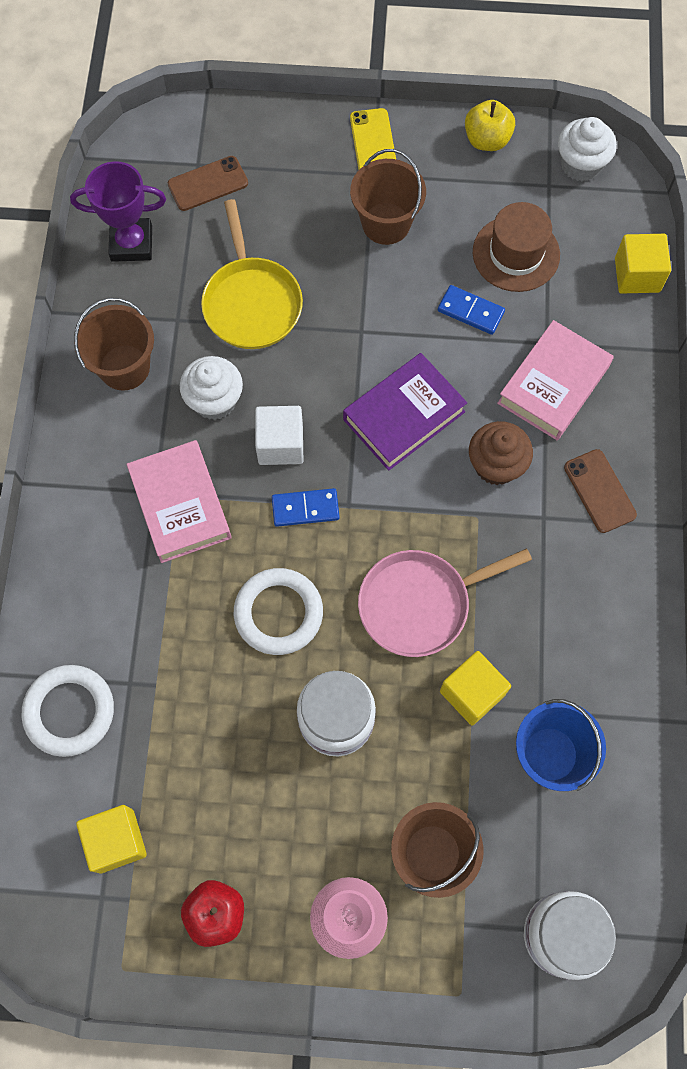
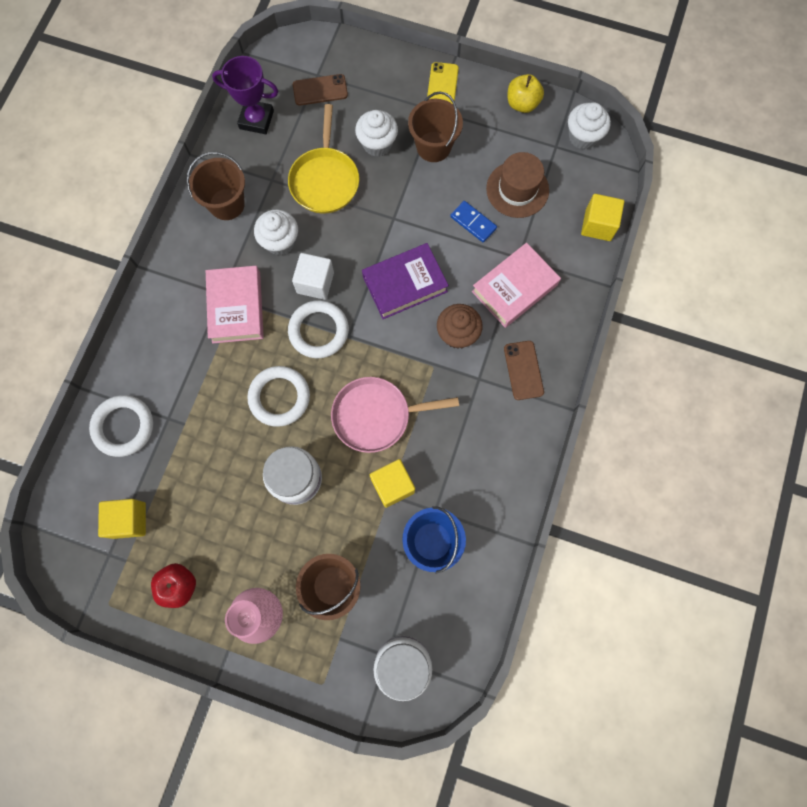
camera: 15 degrees right, 5 degrees up
(305, 508) = (318, 331): blue domino -> white ring
(308, 237) = (377, 144): none -> white cupcake

